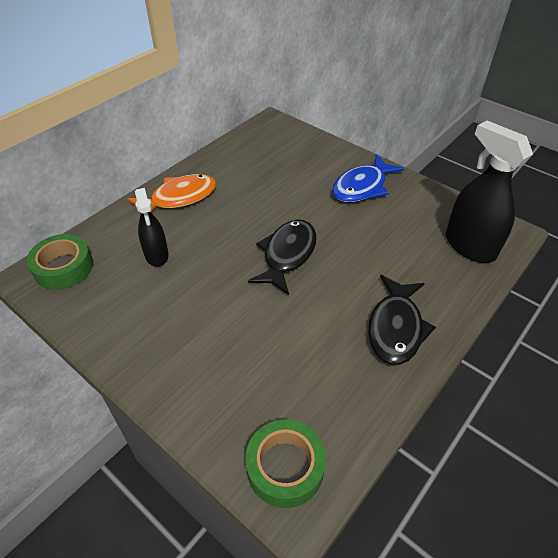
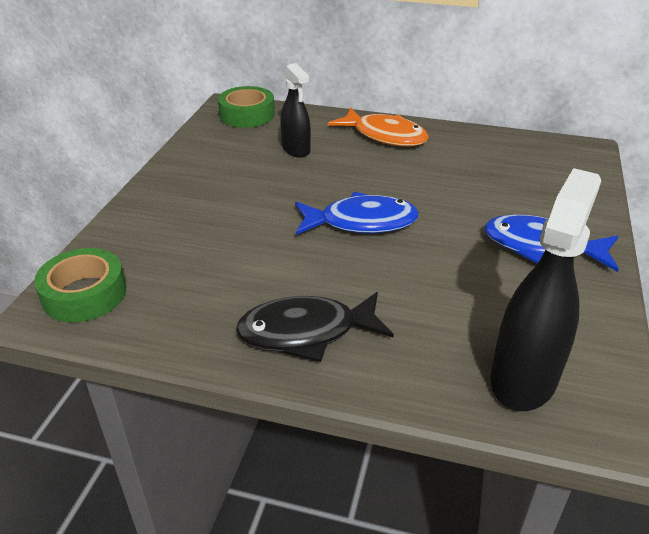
camera: 65 degrees right, 10 degrees down
(156, 255) = (296, 149): black spray bottle -> black spray bottle turned 75 degrees counterclockwise
(287, 255) = (361, 222): black fish -> blue fish

